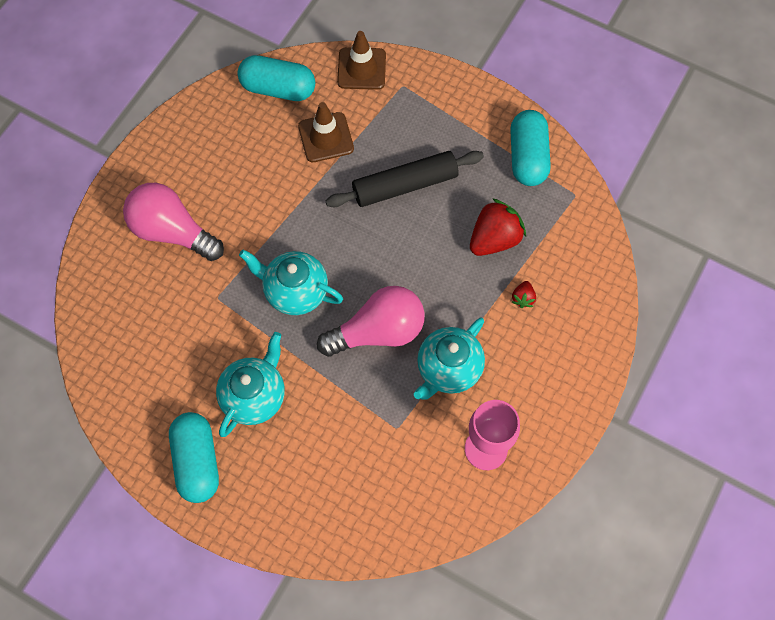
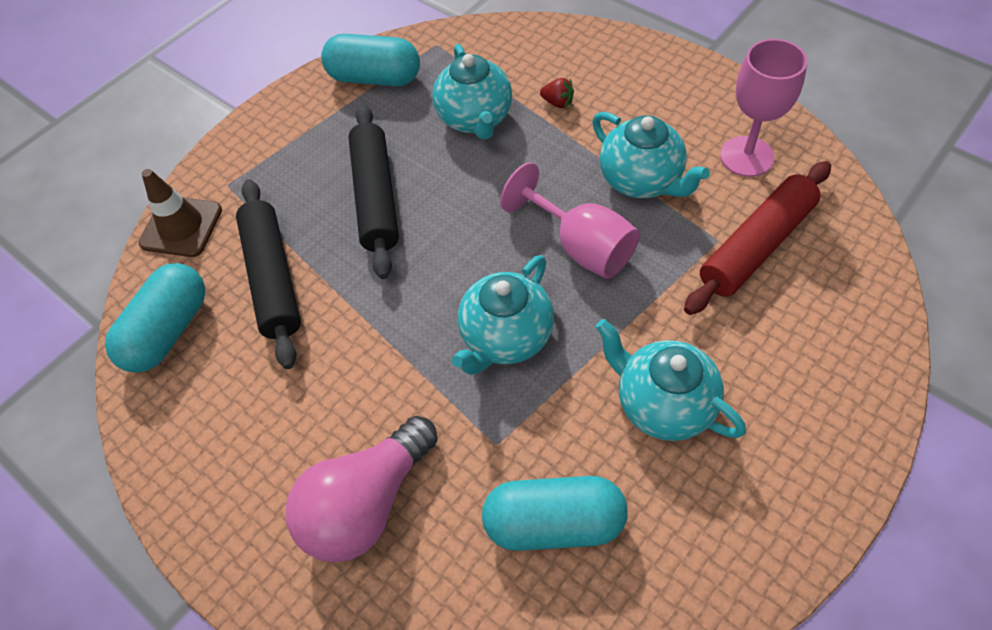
camera: 75 degrees left, 10 degrees down
(197, 462) = (765, 493): turquoise capsule -> turquoise capsule (554, 523)
(326, 137) = (273, 278): brown traffic cone -> black rolling pin
(378, 331) = (581, 246): pink light bulb -> pink goblet
(395, 456) = (756, 246): none -> red rolling pin
(494, 239) = (475, 119): red strawberry -> turquoise teapot

